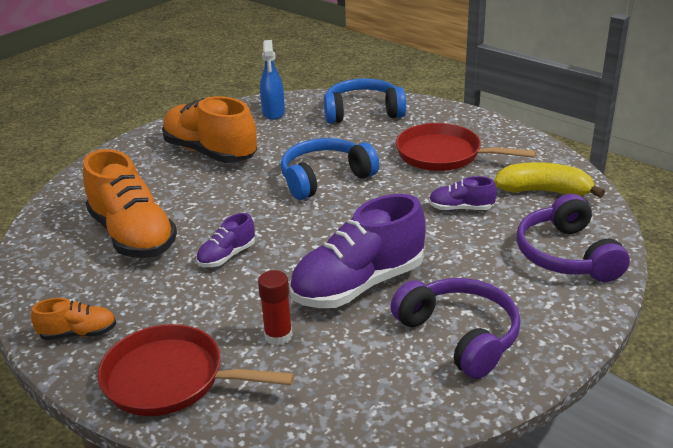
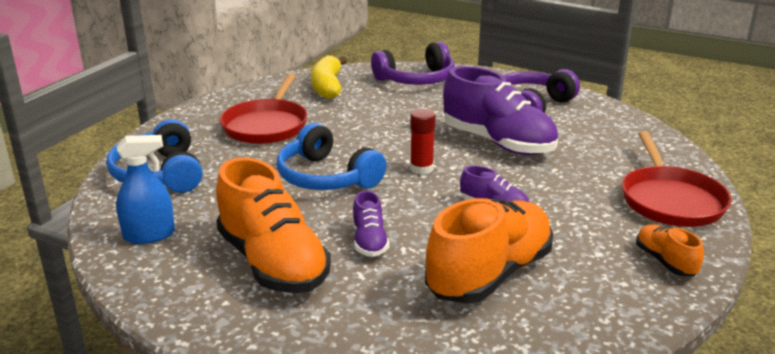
camera: 105 degrees left, 5 degrees down
(210, 152) = (273, 263): orange shoe -> orange shoe turned 60 degrees counterclockwise
(278, 336) = (583, 165): red glue stick -> red glue stick (421, 169)
(461, 208) = (365, 114): purple shoe -> purple shoe (369, 242)

